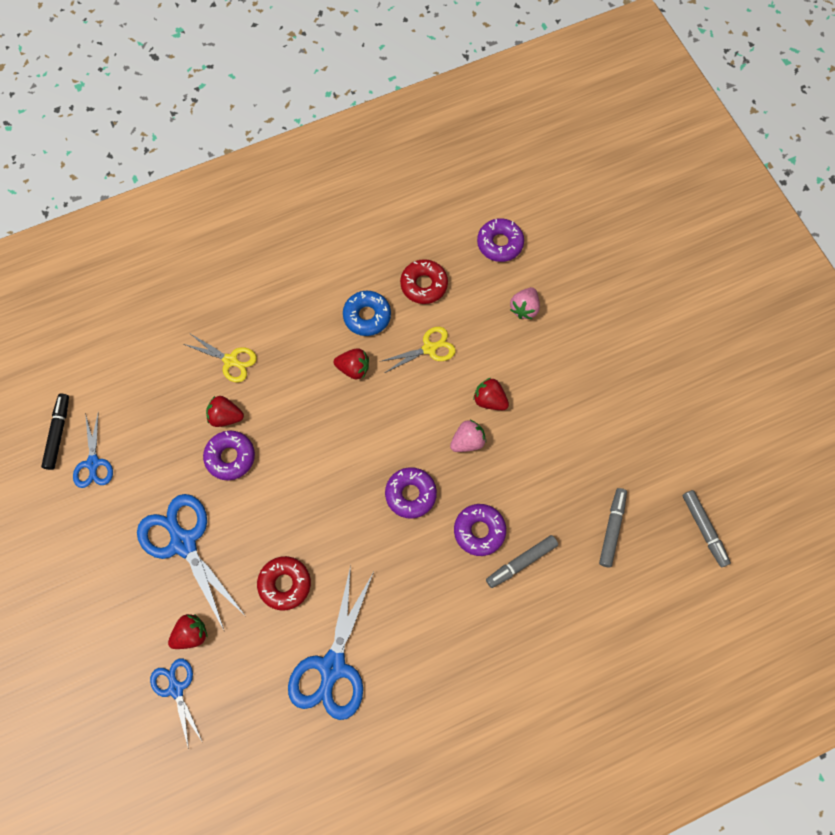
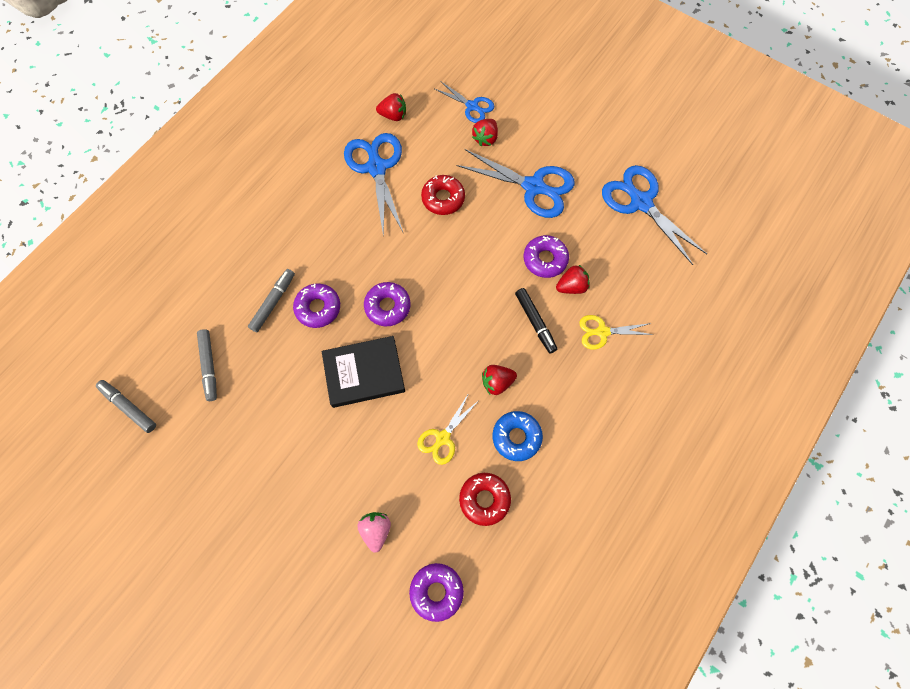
camera: 150 degrees right, 0 degrees up
(58, 433) = (684, 208): black marker -> black marker (535, 322)
(93, 463) = (640, 202): blue scissors -> blue scissors, size x1.75
(467, 441) = (364, 373): pink strawberry -> black book
(490, 400) = (363, 420): red strawberry -> red strawberry (393, 115)

